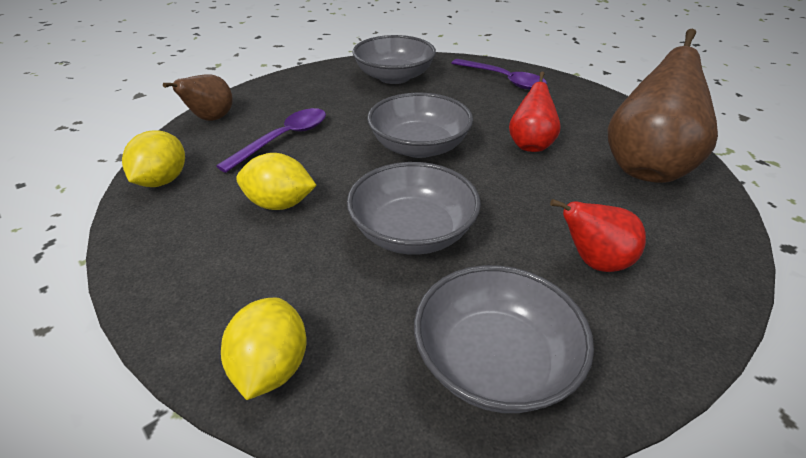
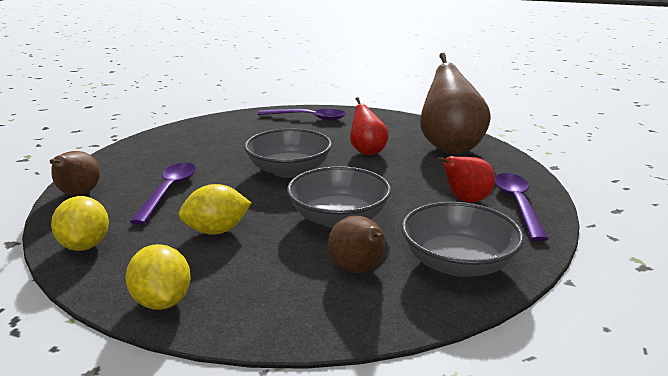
camera: 30 degrees left, 15 degrees down
(271, 367) = (322, 316): yellow lemon -> yellow lemon (162, 301)
(367, 318) = (358, 270): none -> brown pear
(394, 77) = (219, 132): grey bowl -> none
(667, 296) = (517, 204): none -> purple spoon

